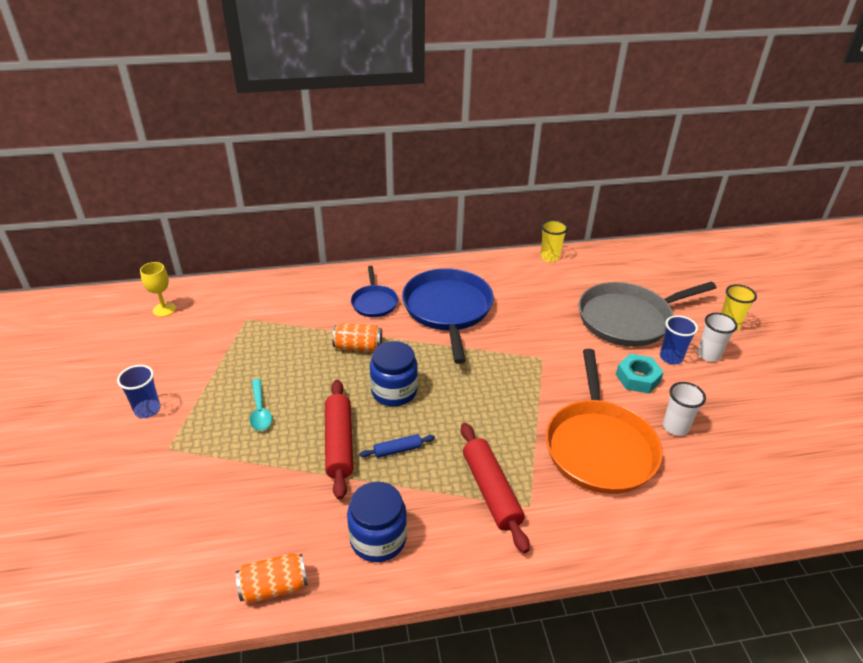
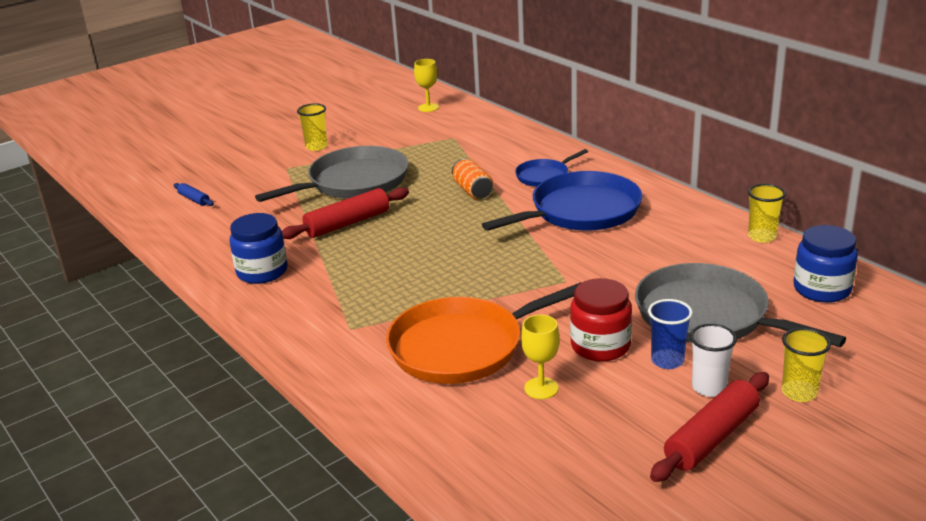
camera: 65 degrees right, 10 degrees down
(147, 410) = (316, 147): blue cup -> yellow cup
(260, 411) = (353, 182): turquoise spoon -> grey pan
(274, 587) = (193, 249): orange can -> none
(394, 391) = (432, 224): blue jar -> blue jar (822, 289)
(397, 450) = (362, 249): blue rolling pin -> blue rolling pin (194, 199)
(491, 491) = (352, 305): red rolling pin -> red rolling pin (711, 437)
(637, 378) = (600, 346): turquoise nut -> red jar
(675, 427) = (541, 388): white cup -> yellow goblet

